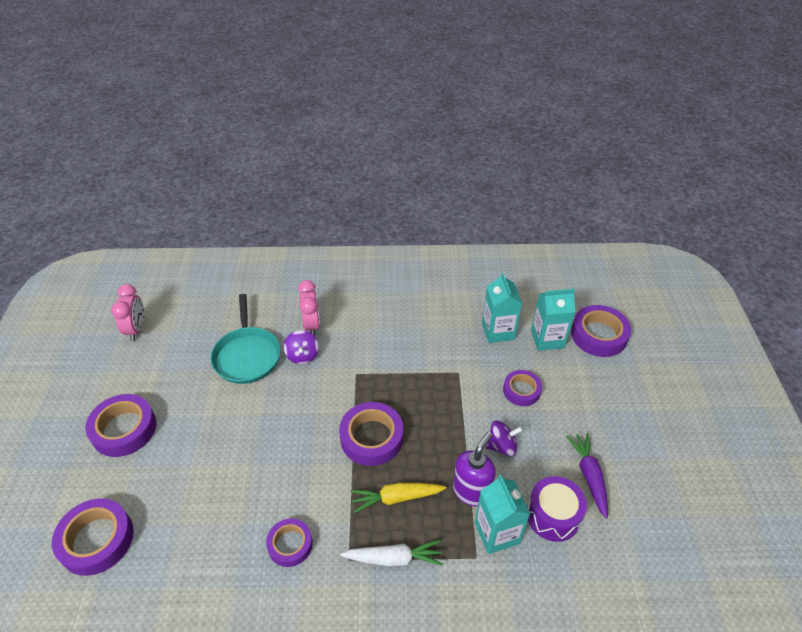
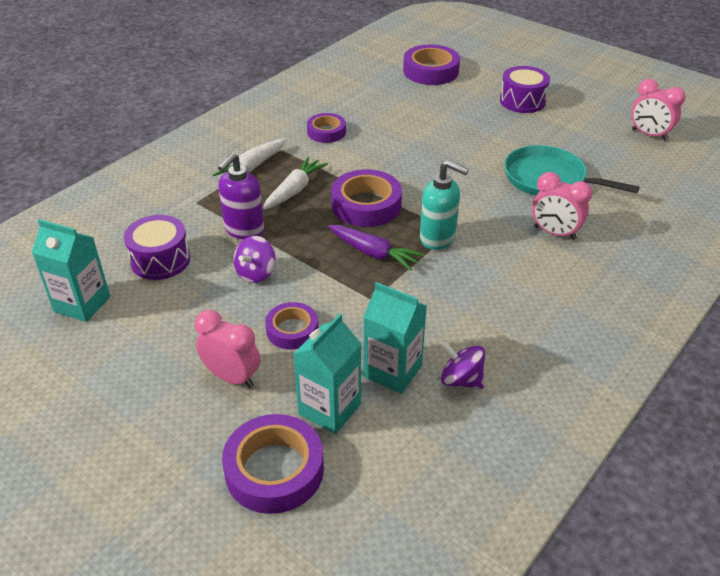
camera: 130 degrees right, 5 degrees down
(124, 429) = (522, 101): purple tape -> purple drum
(302, 355) = (513, 209): purple spinning top -> purple spinning top (461, 380)
(371, 375) = (438, 238): none -> turquoise soap dispenser
(396, 498) = (294, 190): yellow carrot -> white carrot
(471, 491) = (244, 230): purple soap dispenser -> purple soap dispenser turned 45 degrees clockwise
(497, 533) = (195, 222): turquoise carton -> turquoise carton (82, 304)
(579, 391) = (232, 377): none -> pink clock
(589, 476) = (152, 308): purple carrot -> purple carrot (373, 253)

